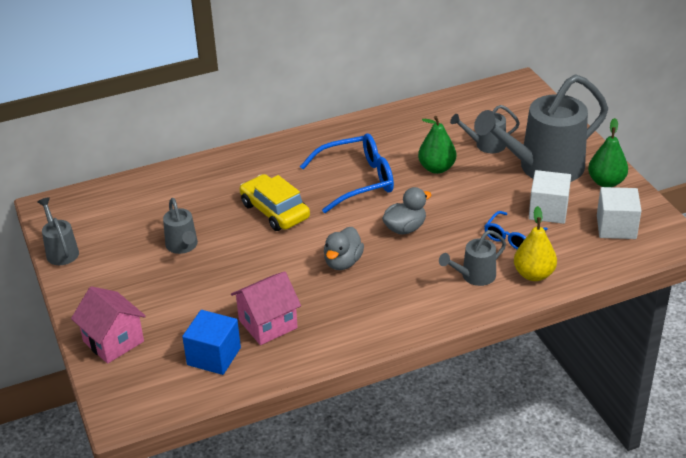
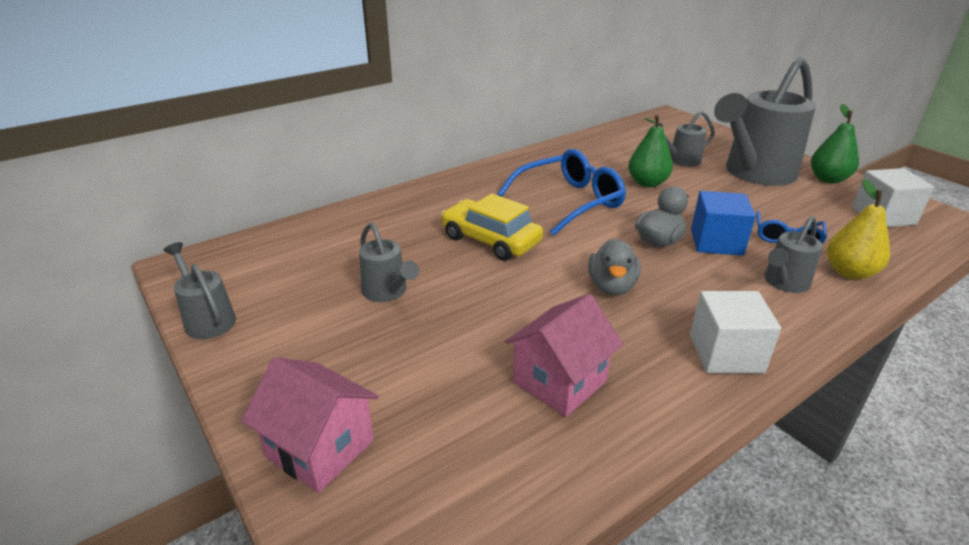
camera: 15 degrees left, 5 degrees down
(214, 356) = (501, 448): blue cube -> blue cube (716, 242)
(548, 211) = (798, 208): white cube -> white cube (725, 354)

